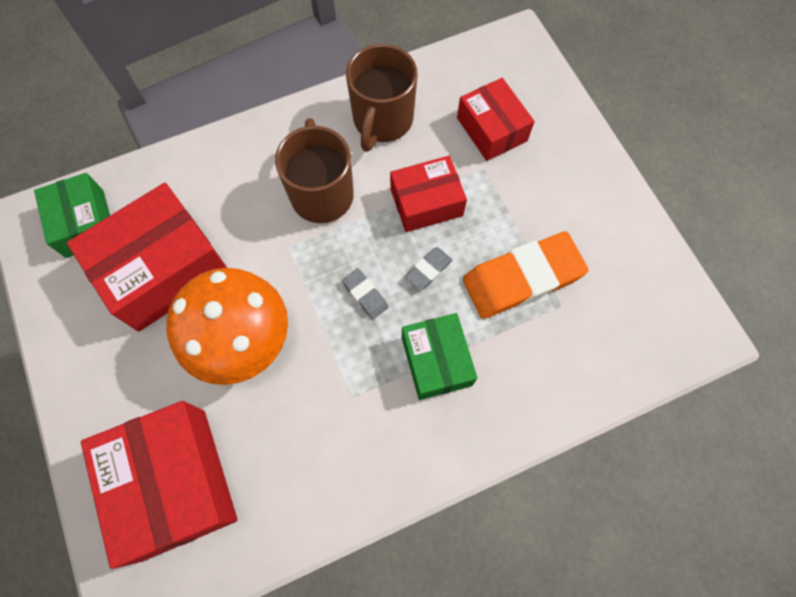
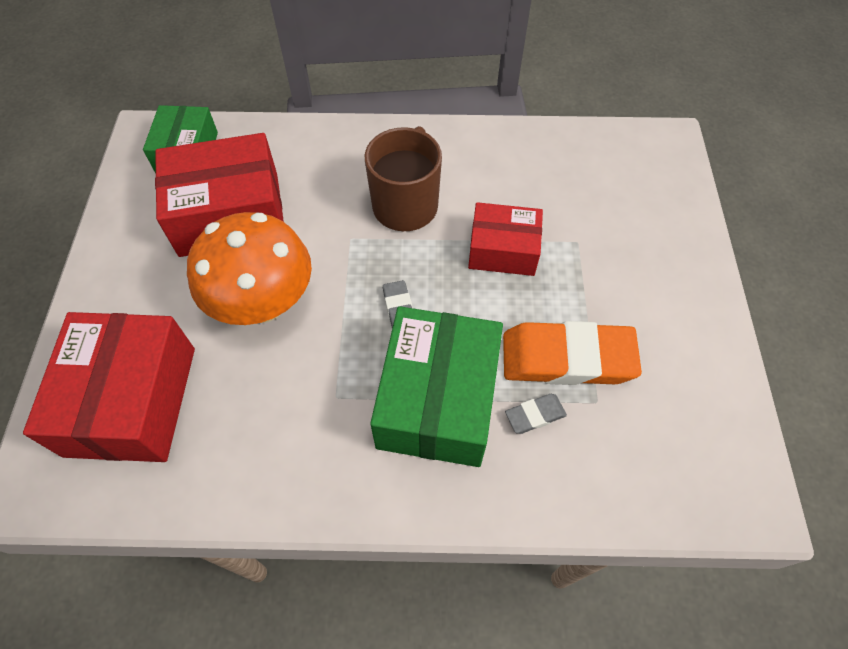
camera: 25 degrees right, 10 degrees down
(382, 121) = (496, 164): brown mug -> none
(428, 270) = (473, 311): grey eraser -> grey eraser (535, 415)
(436, 361) = (437, 400): green box -> green box, size x1.64
(491, 129) = (602, 209): red box -> none

